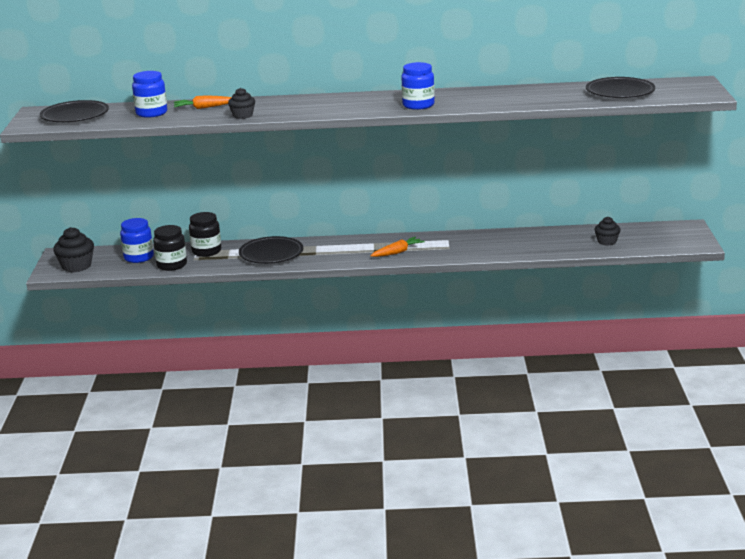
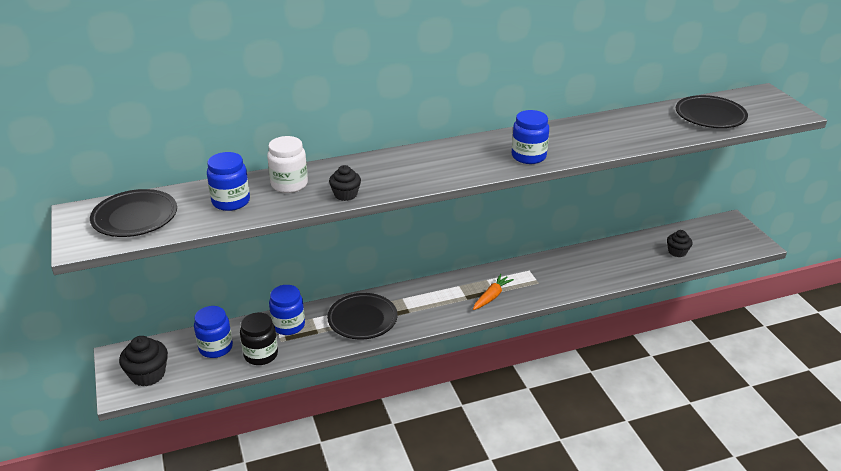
camera: 20 degrees left, 10 degrees up
(204, 107) = (289, 184): orange carrot -> white jar
(206, 251) = (288, 325): black jar -> blue jar

